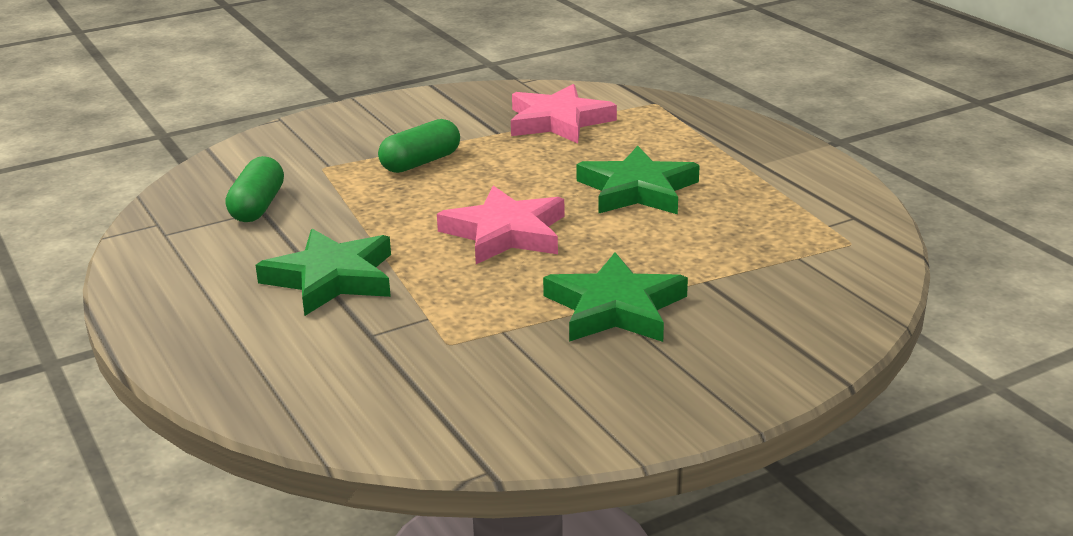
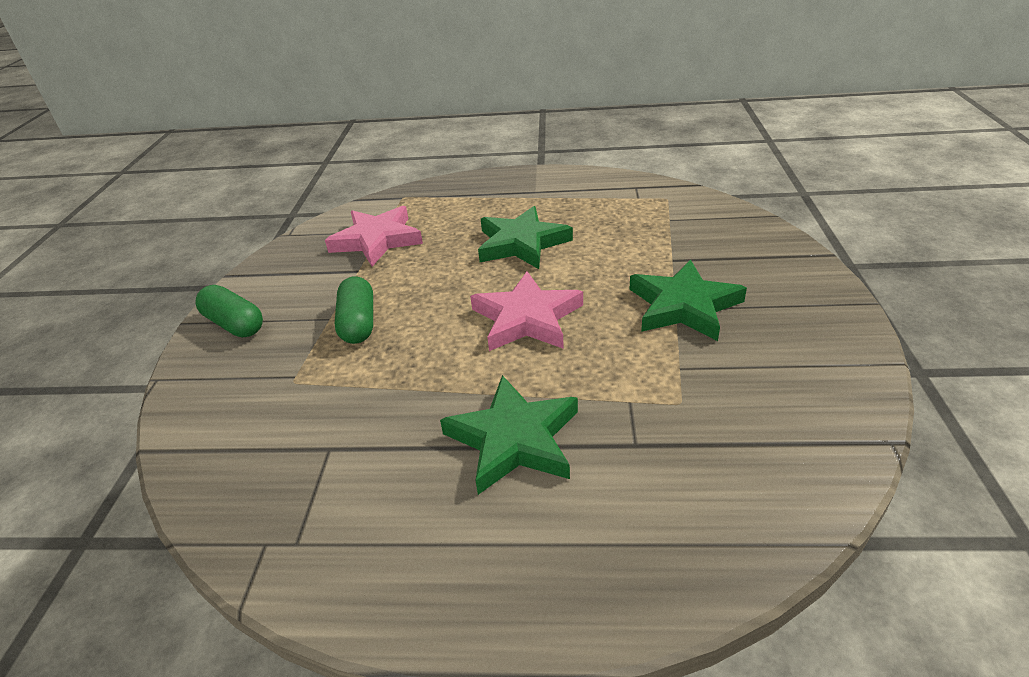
camera: 55 degrees left, 10 degrees up
(257, 206) = (319, 449): green capsule -> green capsule (234, 324)

